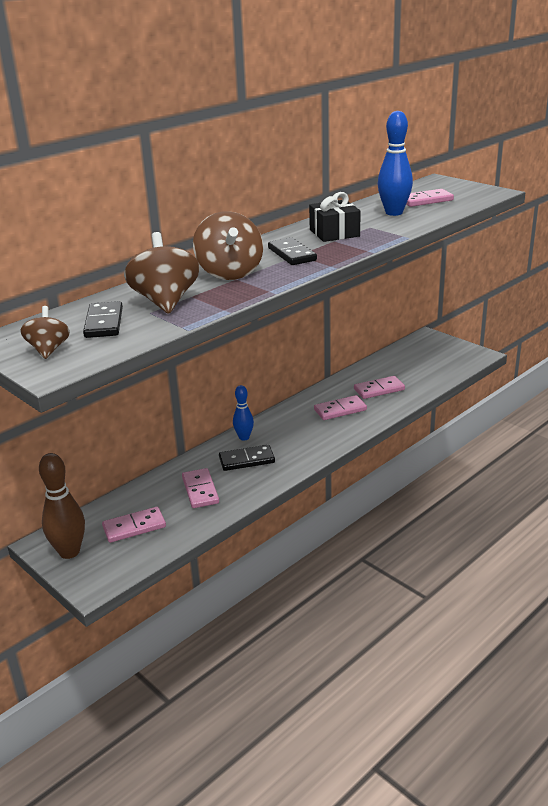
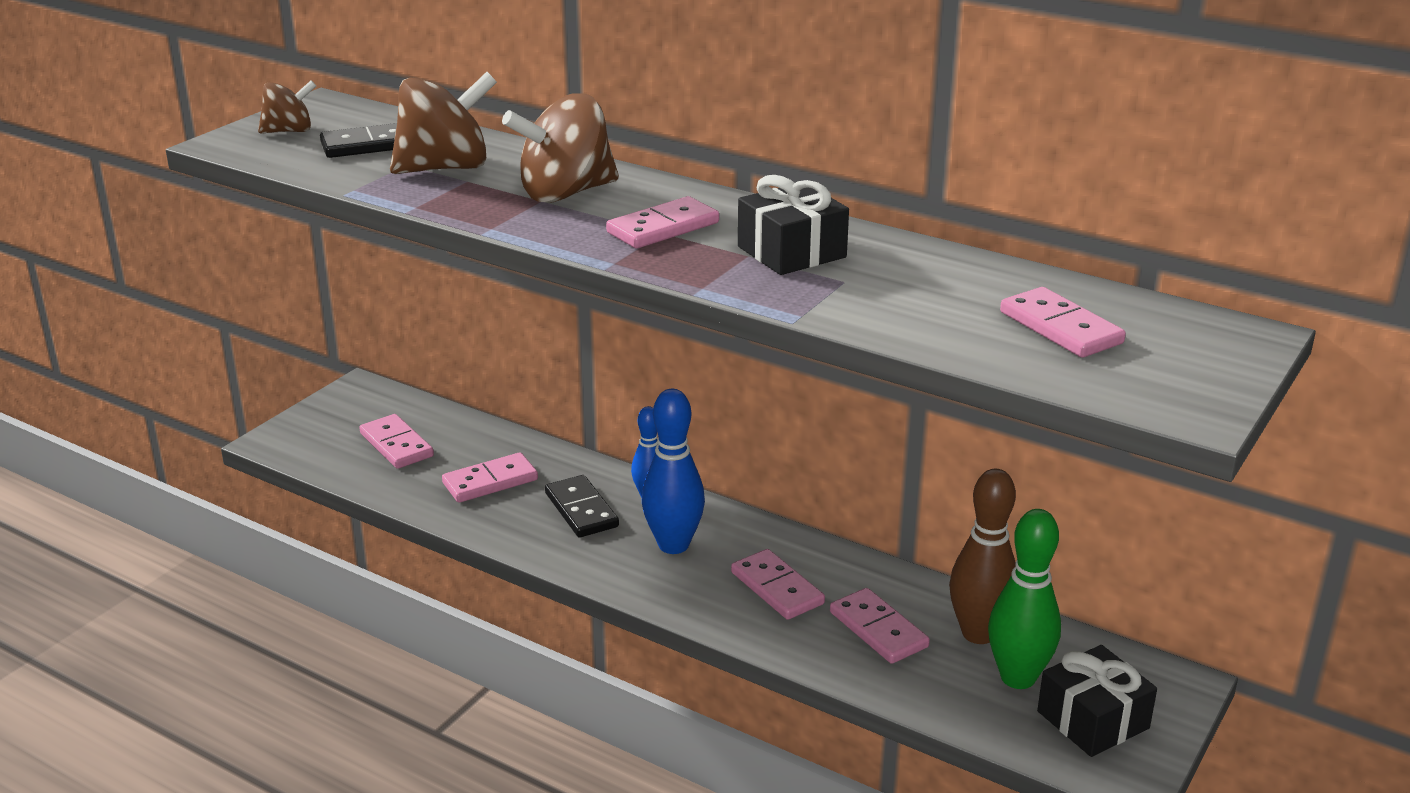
camera: 75 degrees right, 0 degrees up
(69, 552) = (342, 410): brown bowling pin -> brown bowling pin (978, 633)
(291, 254) = (663, 228): black domino -> pink domino
(394, 213) = (948, 298): blue bowling pin -> blue bowling pin (673, 545)
(418, 365) = (1018, 677): none -> green bowling pin
(446, 355) = (1092, 720): none -> black gift

